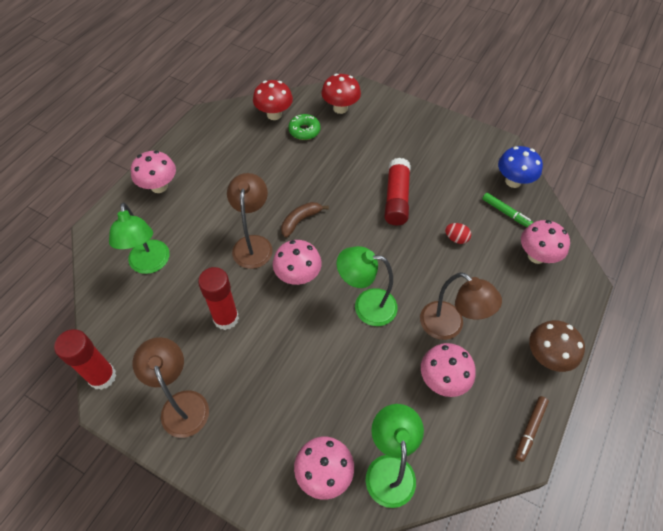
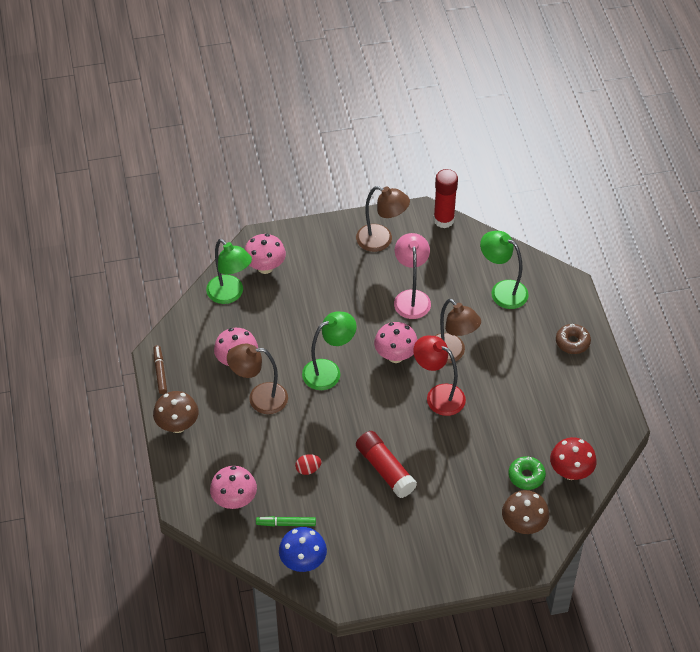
camera: 140 degrees right, 5 degrees down
(159, 186) = (572, 342): pink mushroom -> brown donut
(226, 318) = (411, 297): red glue stick -> pink lamp
(300, 221) = (438, 395): brown banana -> red lamp
(340, 108) = (523, 525): red mushroom -> brown mushroom

